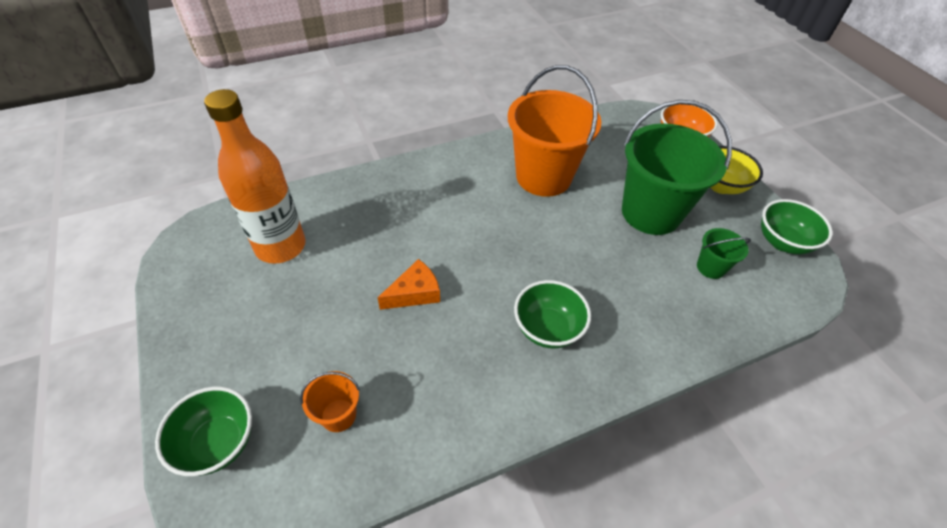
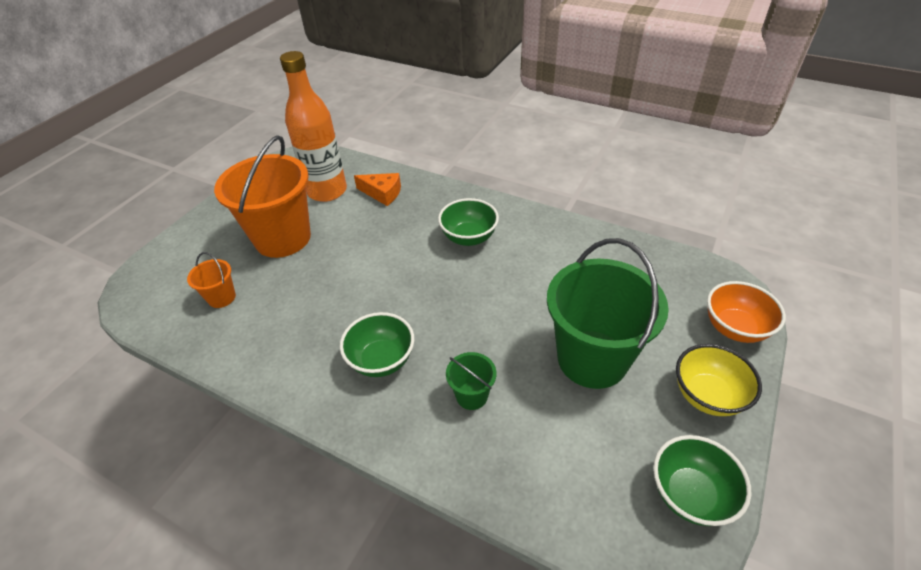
camera: 55 degrees right, 5 degrees down
(218, 443) = (170, 263): green bowl -> green bowl (469, 237)
(414, 293) = (347, 270): orange cheese -> orange cheese (382, 193)
(543, 177) = (545, 266): orange bucket -> orange bucket (283, 238)
(710, 267) = (573, 442): green bucket -> green bucket (471, 395)

